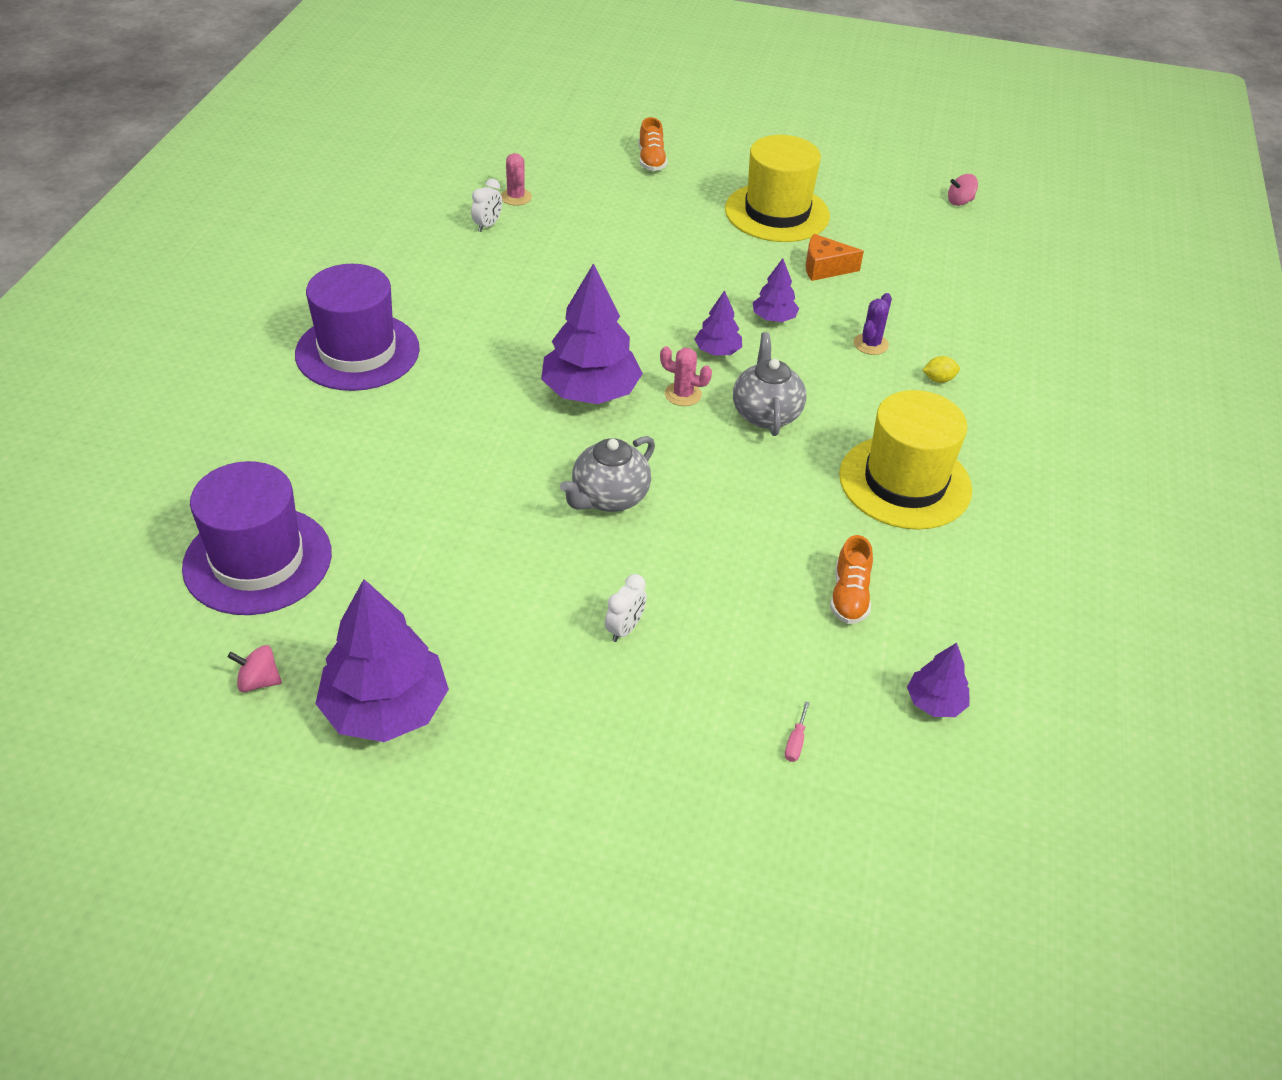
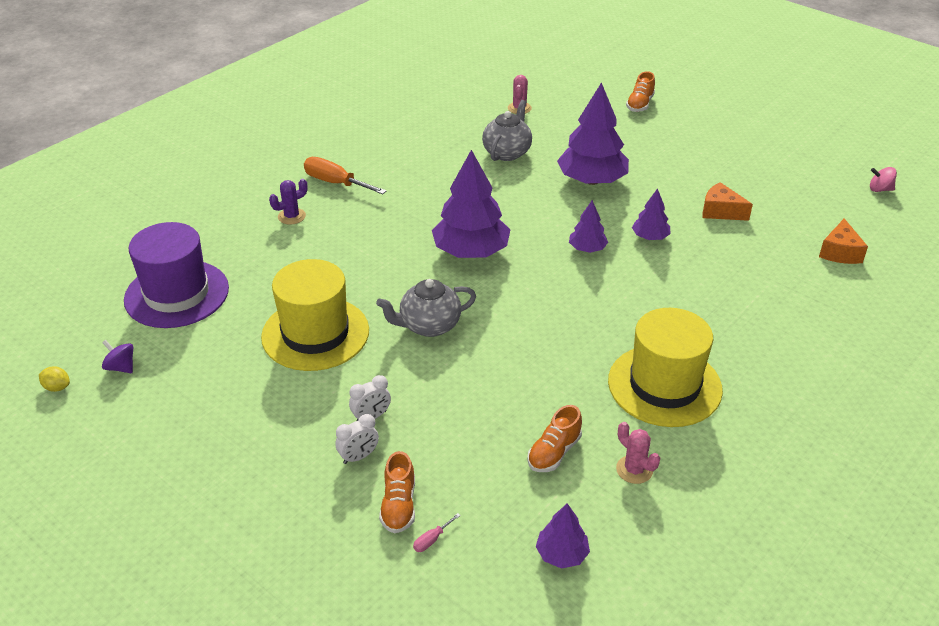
camera: 30 degrees right, 5 degrees down
(258, 681) = (121, 367): pink spinning top -> purple spinning top
(357, 352) = (335, 183): purple hat -> orange screwdriver
(385, 708) = (180, 411): purple tree -> purple tree (591, 180)
(487, 225) = (485, 122): white clock -> white clock (358, 456)
(683, 394) = (537, 271): pink cactus -> pink cactus (634, 470)
(732, 719) = (399, 506): none -> orange shoe
(766, 413) = (590, 303): grey teapot -> grey teapot (507, 152)
(777, 213) = (712, 162): yellow hat -> yellow hat (315, 333)
(870, 344) = (715, 276): purple cactus -> purple cactus (291, 216)
(938, 379) = (754, 318): yellow lemon -> yellow lemon (57, 387)
(969, 282) = (840, 252): none -> orange cheese

